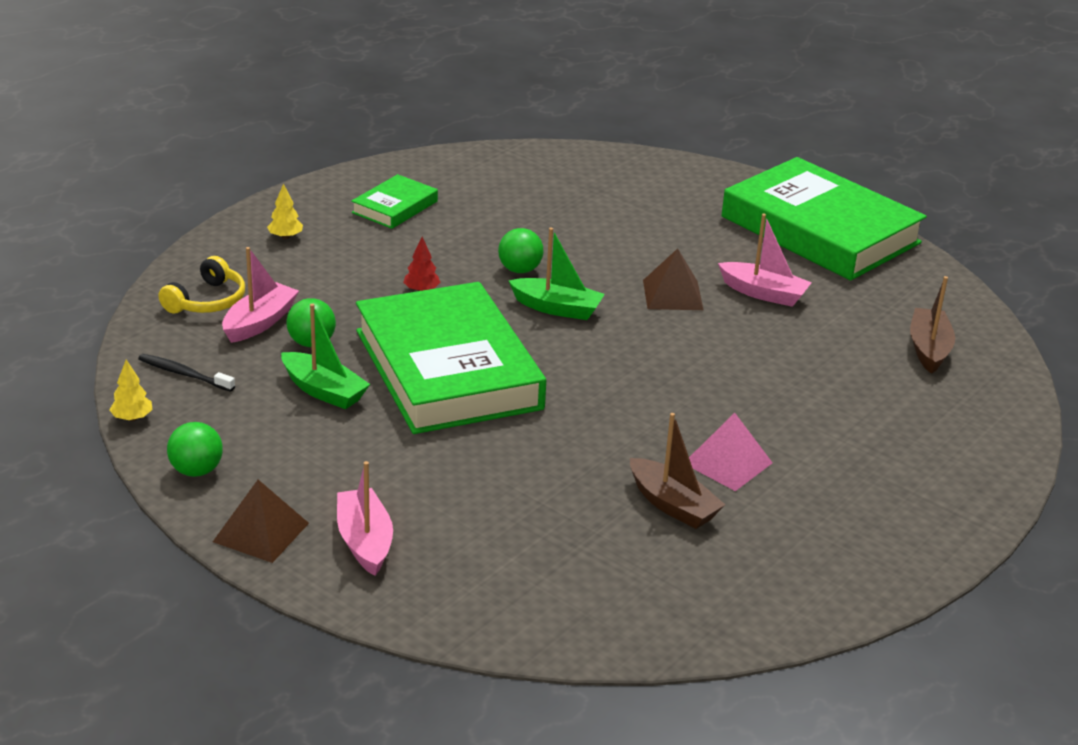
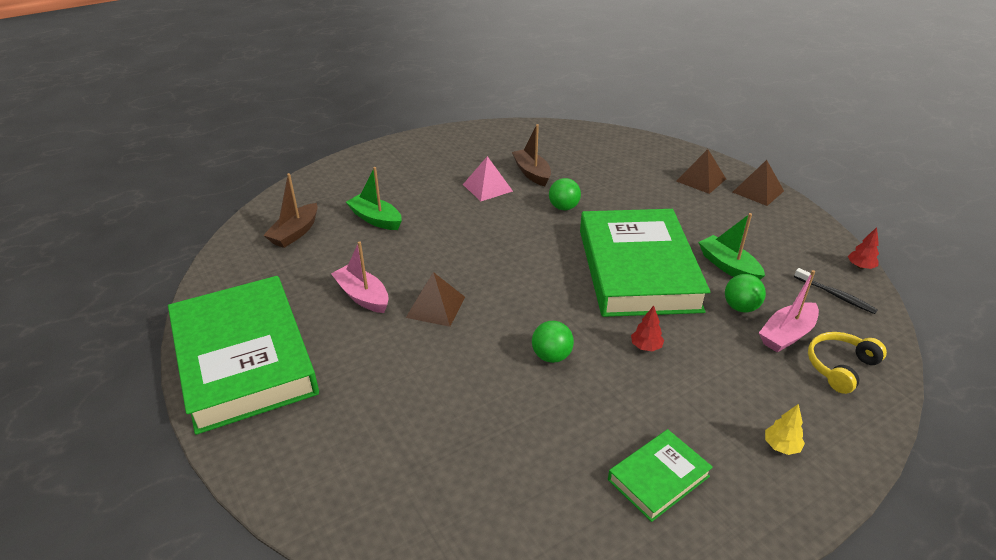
camera: 160 degrees left, 5 degrees up
(132, 418) = (860, 267): yellow tree -> red tree
(196, 471) = (804, 227): green ball -> green ball (563, 207)
(364, 541) = (701, 180): pink boat -> brown pyramid
(557, 308) = (536, 309): green boat -> green boat (376, 219)

